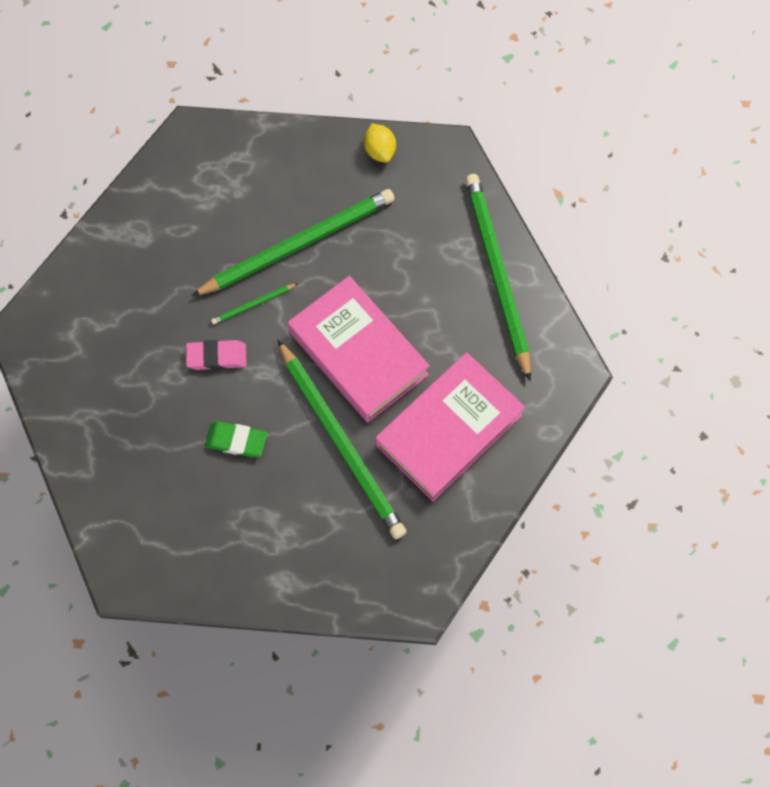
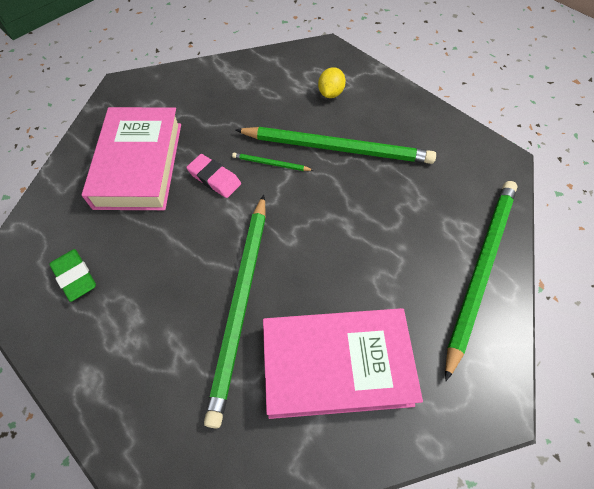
camera: 40 degrees right, 10 degrees down
(236, 441) = (170, 242): green eraser -> green eraser (75, 276)
(358, 353) = (315, 248): pink book -> pink book (139, 164)
(380, 151) = (448, 129): yellow lemon -> yellow lemon (331, 93)

